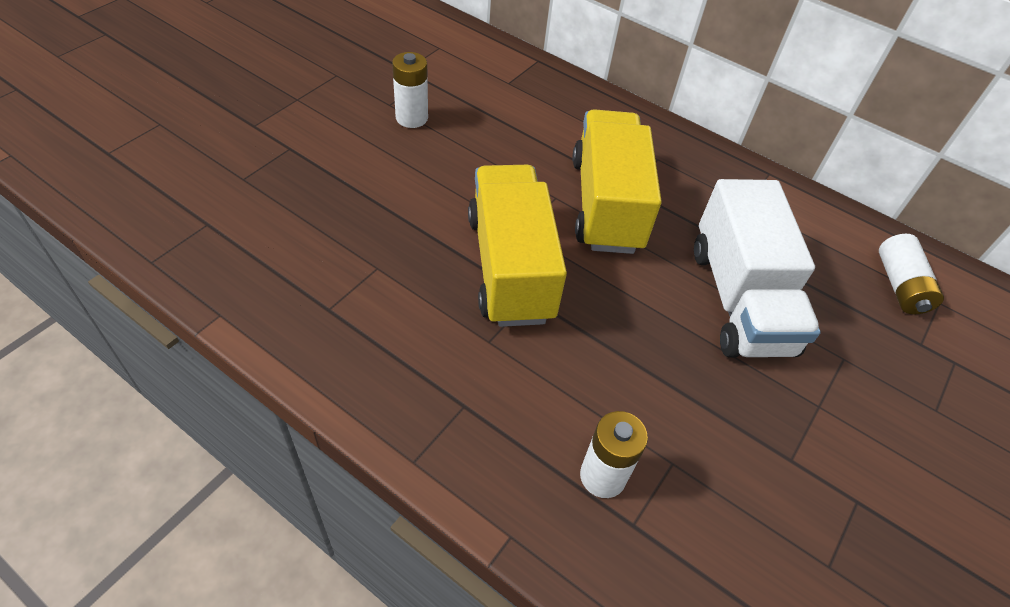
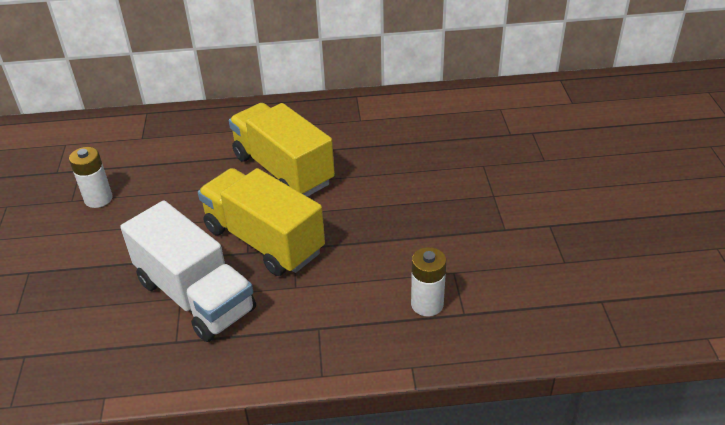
camera: 35 degrees left, 10 degrees down
(739, 299) = (406, 171): white truck -> white truck (195, 296)
(900, 286) = (475, 112): white battery -> none

